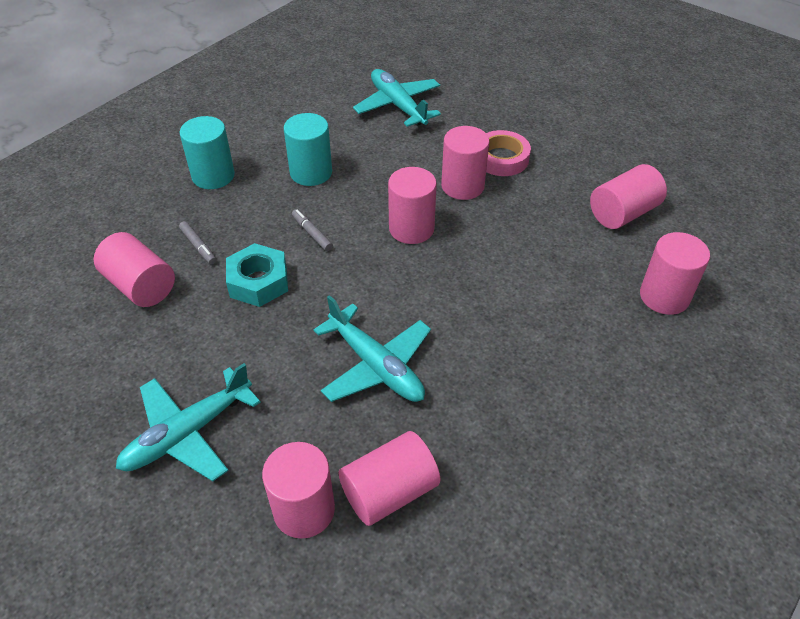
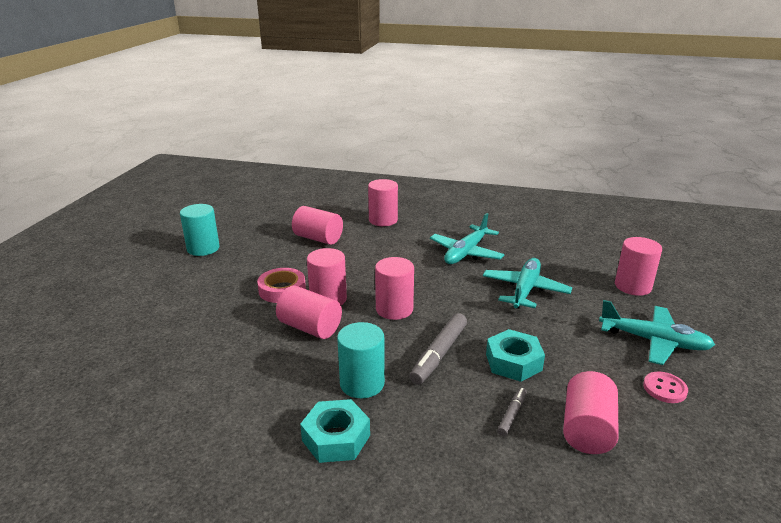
camera: 115 degrees left, 20 degrees down
(124, 381) = (664, 389): none -> pink button
(213, 176) = (413, 453): turquoise cylinder -> turquoise cylinder (203, 248)
(262, 144) = (336, 438): none -> turquoise nut
(312, 233) = (439, 354): grey marker -> grey marker, size x1.87
(389, 491) = (590, 266): pink cylinder -> pink cylinder (310, 328)
(398, 105) = (221, 363): turquoise plane -> turquoise plane (466, 253)

